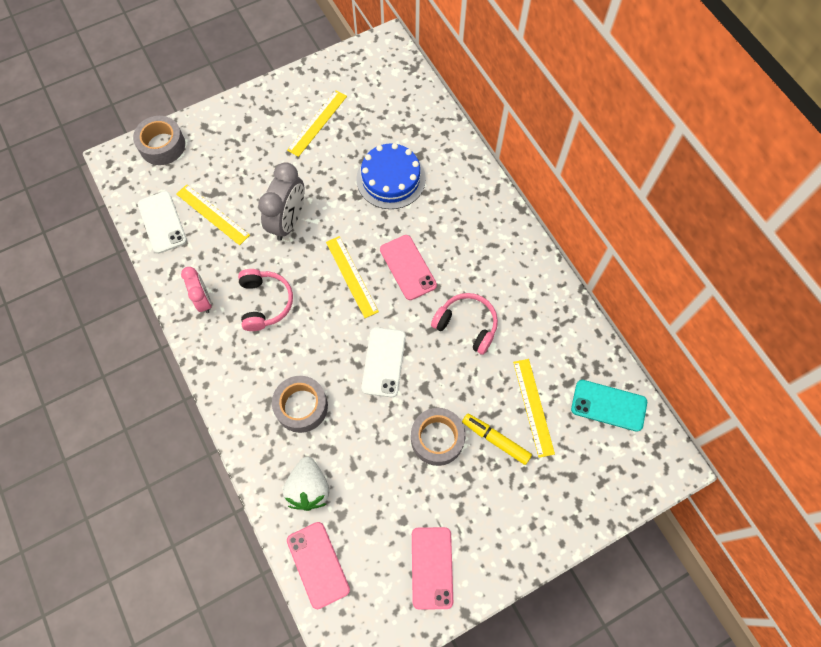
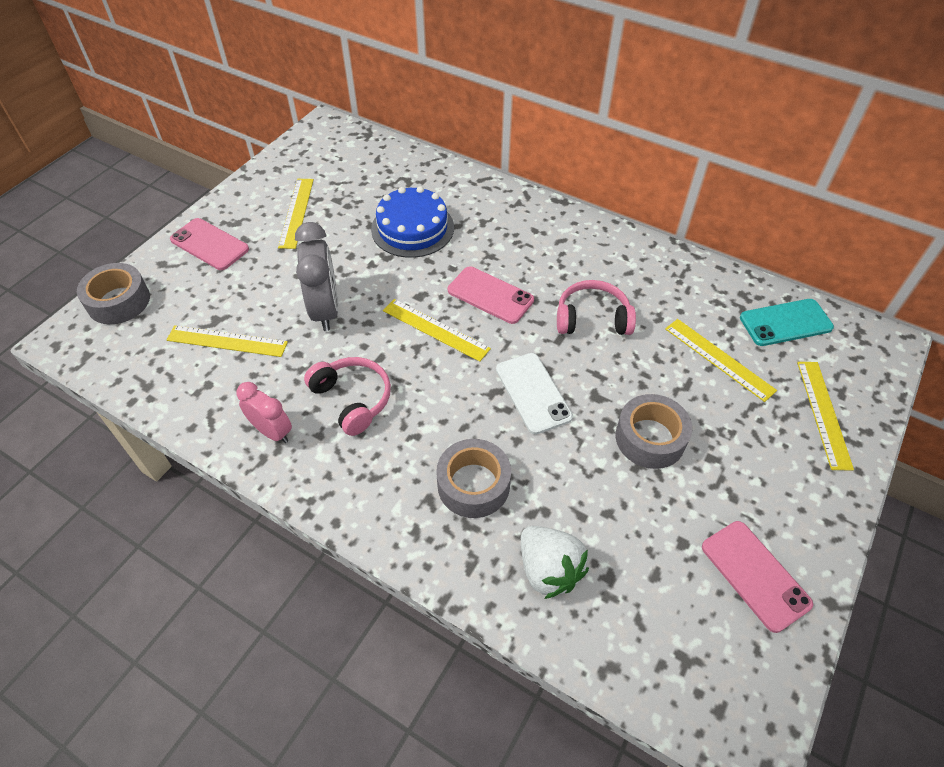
camera: 30 degrees left, 15 degrees down
(162, 222) = (165, 375): white phone -> none
(318, 564) = (626, 653): pink phone -> pink phone (209, 244)
(496, 440) = (709, 408): yellow marker -> none
(573, 489) = (823, 413): none -> yellow ruler

